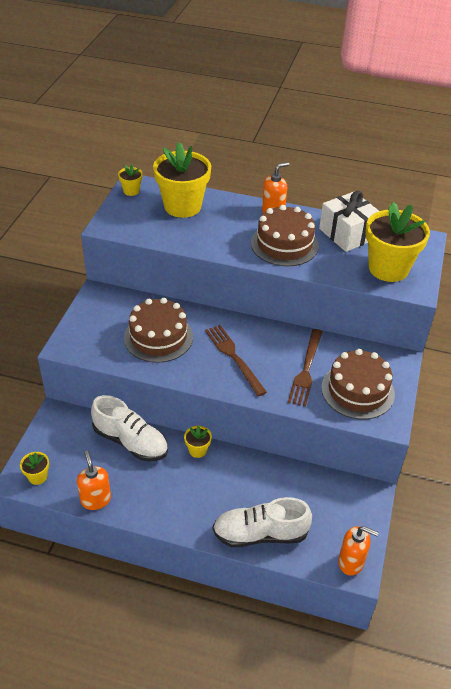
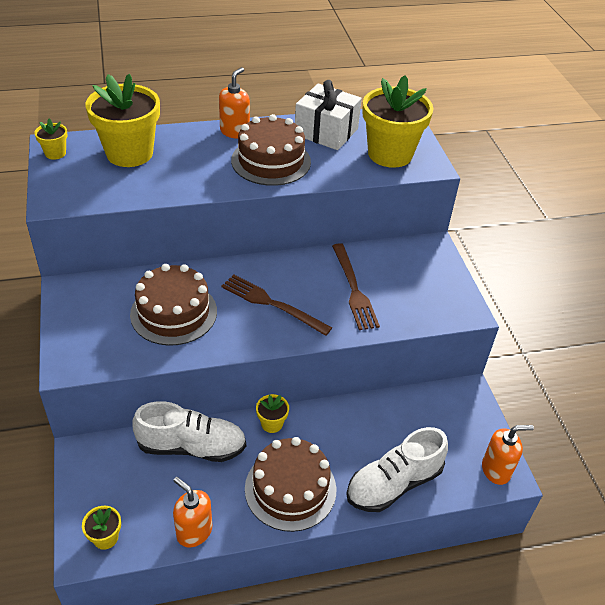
camera: 30 degrees left, 0 degrees up
(357, 390) = (417, 291): brown cake -> brown cake (290, 489)

